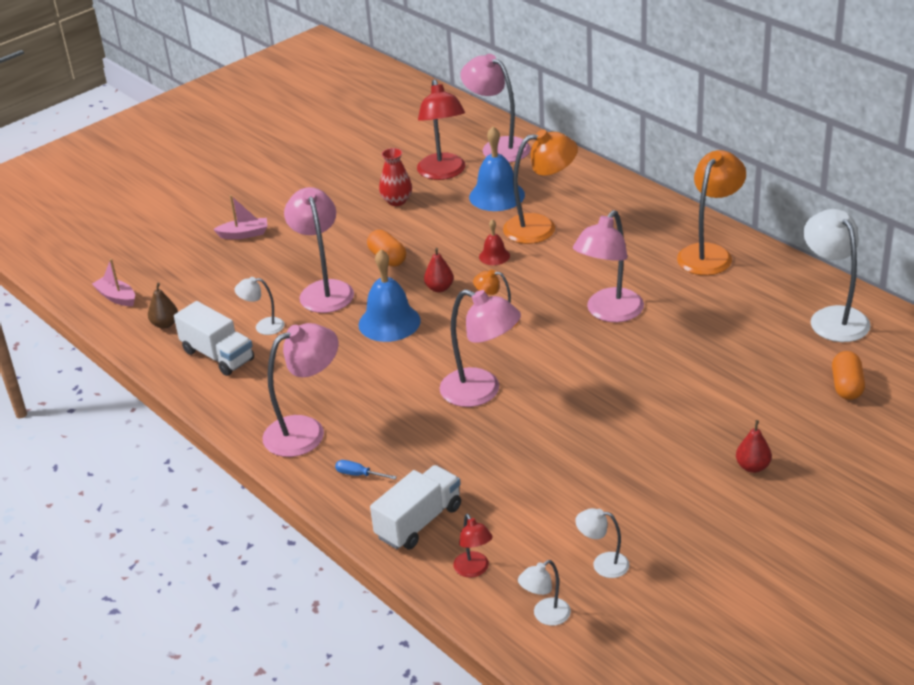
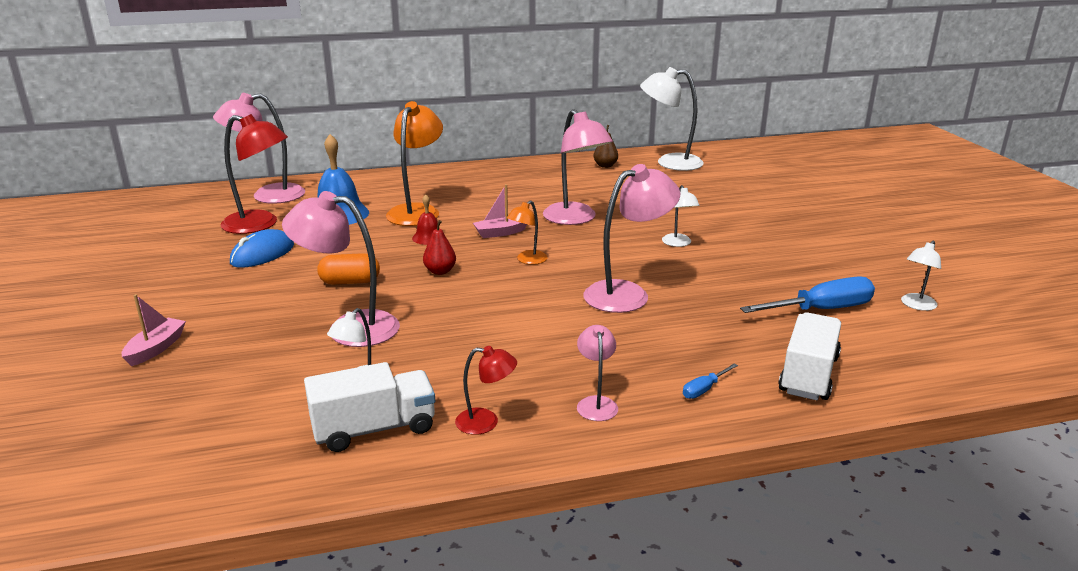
camera: 65 degrees left, 10 degrees down
(117, 297) = (112, 485): pink boat -> pink boat (500, 233)
(165, 324) = (245, 455): brown pear -> brown pear (605, 166)
(306, 431) = (596, 403): pink lamp -> pink lamp, size x0.52
(389, 322) = (460, 308): blue bell -> none
(397, 201) = (262, 254): red vase -> blue mouse
(419, 522) = (808, 375): white truck -> white truck turned 45 degrees clockwise
(474, 570) = (900, 365): red lamp -> red lamp (486, 422)
(543, 506) = (821, 310): none -> blue screwdriver
(545, 616) = (980, 348): white lamp -> white lamp (678, 243)
(709, 253) = (546, 172): orange lamp -> none
(752, 467) = (821, 225): red pear -> none
(847, 386) = (751, 178): orange capsule -> none

